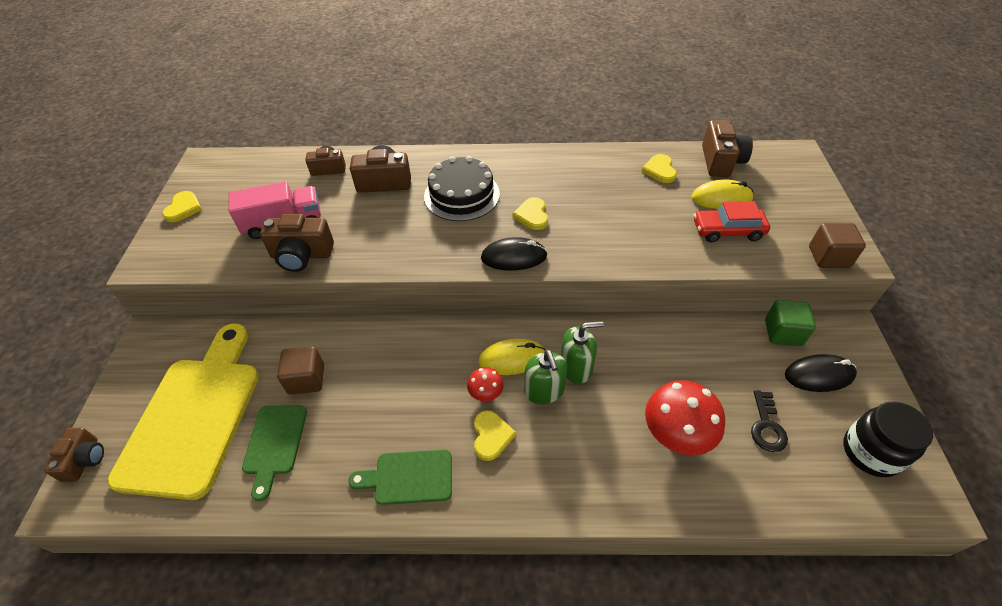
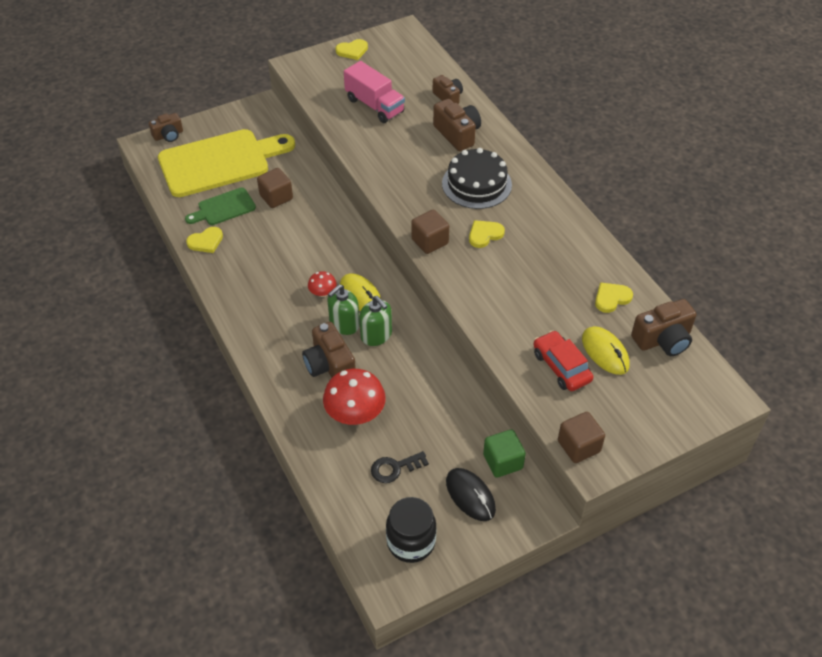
camera: 60 degrees right, 0 degrees up
(302, 255) = (352, 131): brown camera -> brown camera (329, 365)
(408, 477) = (237, 281): green cutting board -> none
(491, 436) = (290, 309): yellow heart -> yellow heart (206, 241)
(514, 257) = (430, 241): black mouse -> brown cube

